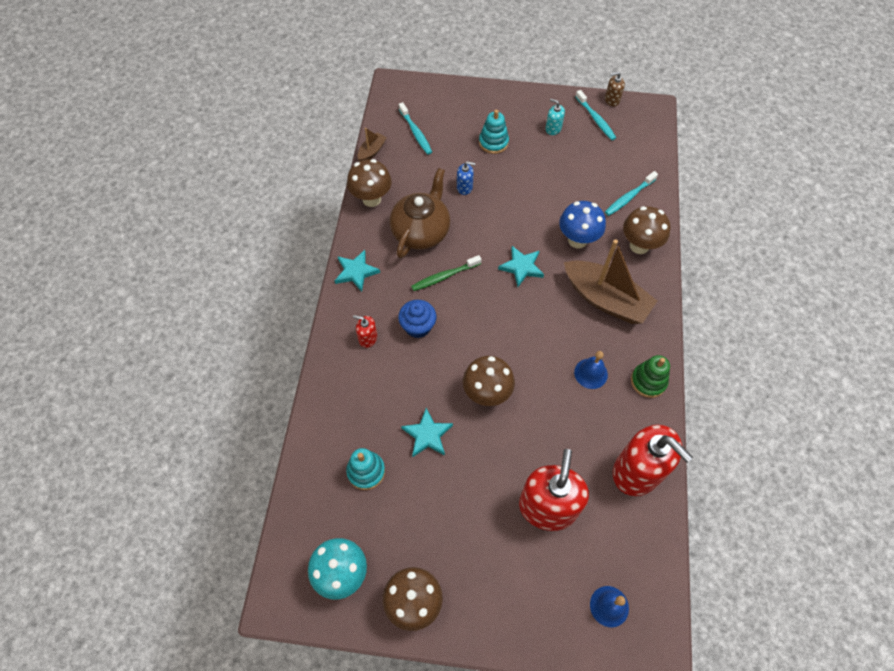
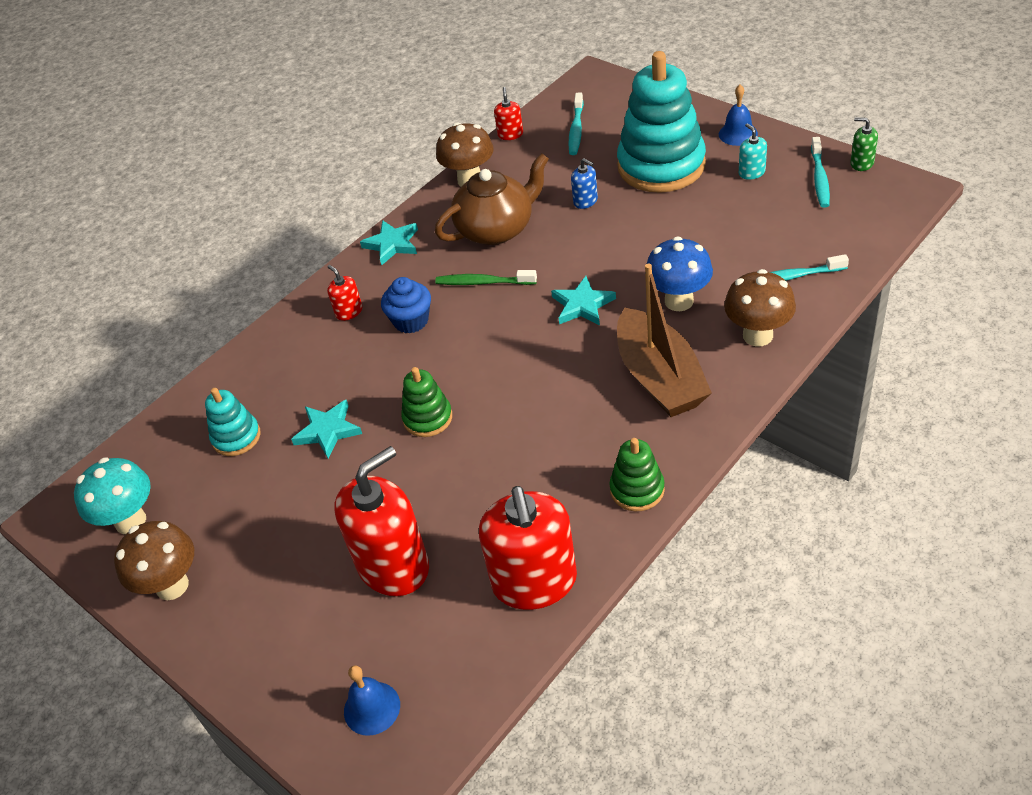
camera: 40 degrees right, 15 degrees down
(372, 151) = (510, 134): brown boat -> red soap dispenser
(487, 393) = (427, 418): brown mushroom -> green stacking toy
(493, 142) = (661, 166): turquoise stacking toy -> turquoise stacking toy, size x2.09
(591, 373) = (570, 449): blue bell -> blue bell (738, 134)
(612, 100) = (861, 163): brown soap dispenser -> green soap dispenser

